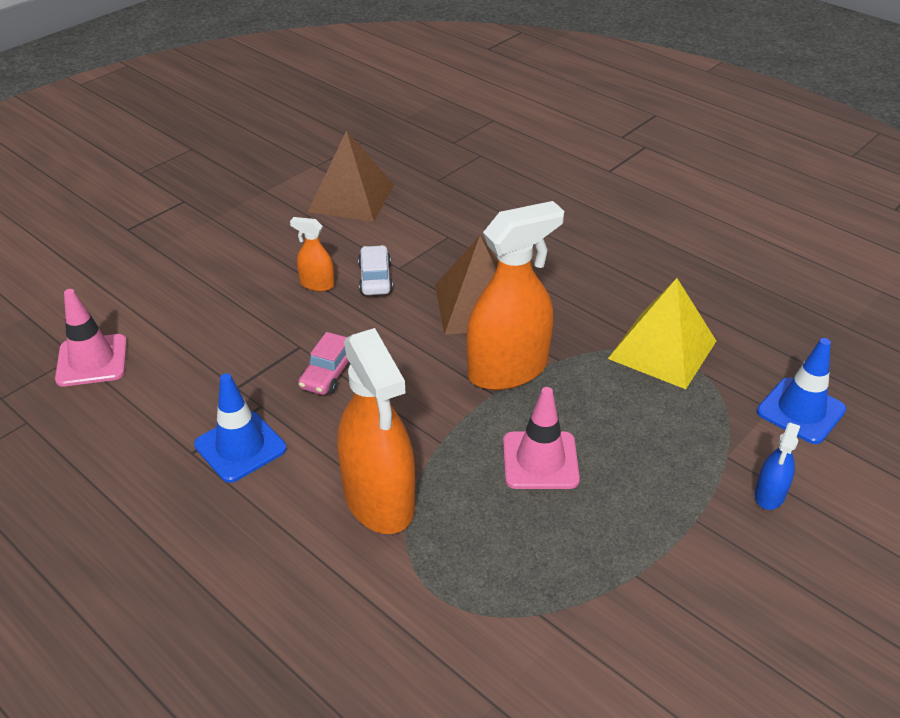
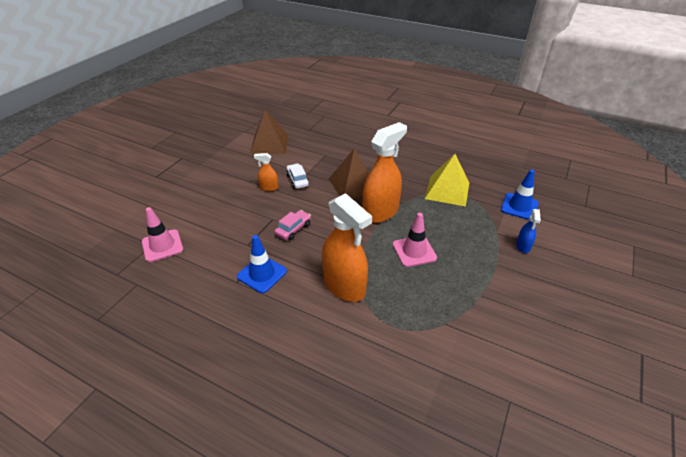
camera: 15 degrees left, 0 degrees up
(329, 373) = (293, 229): pink car -> pink car turned 150 degrees counterclockwise

